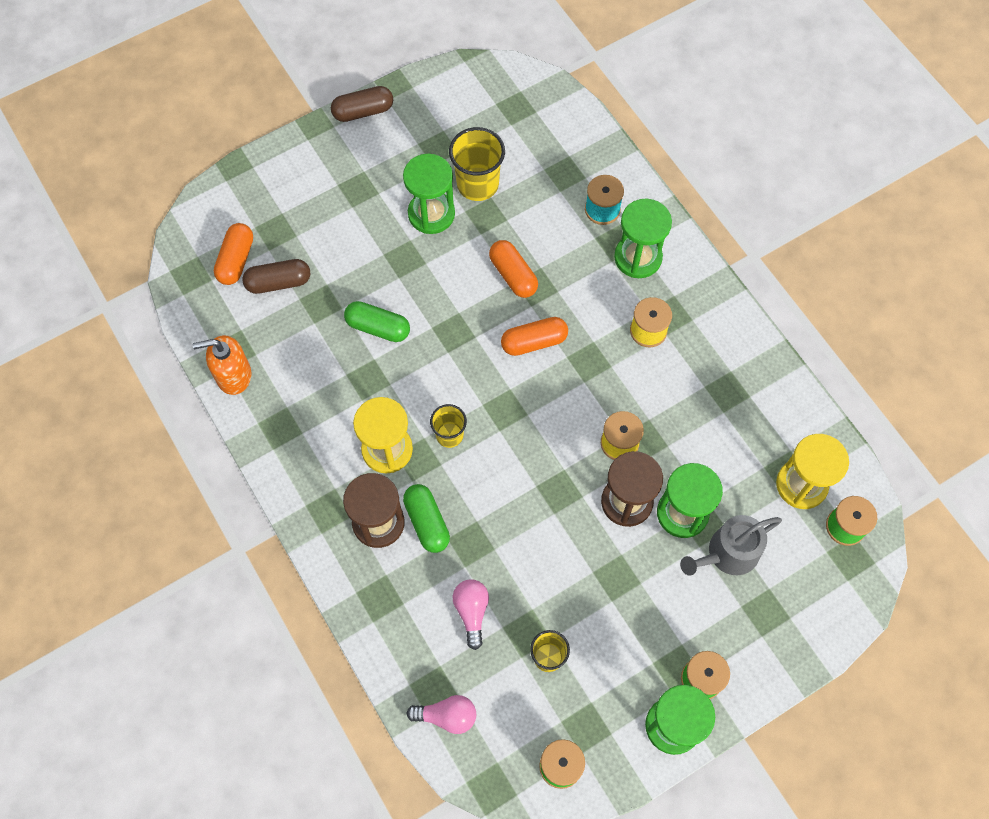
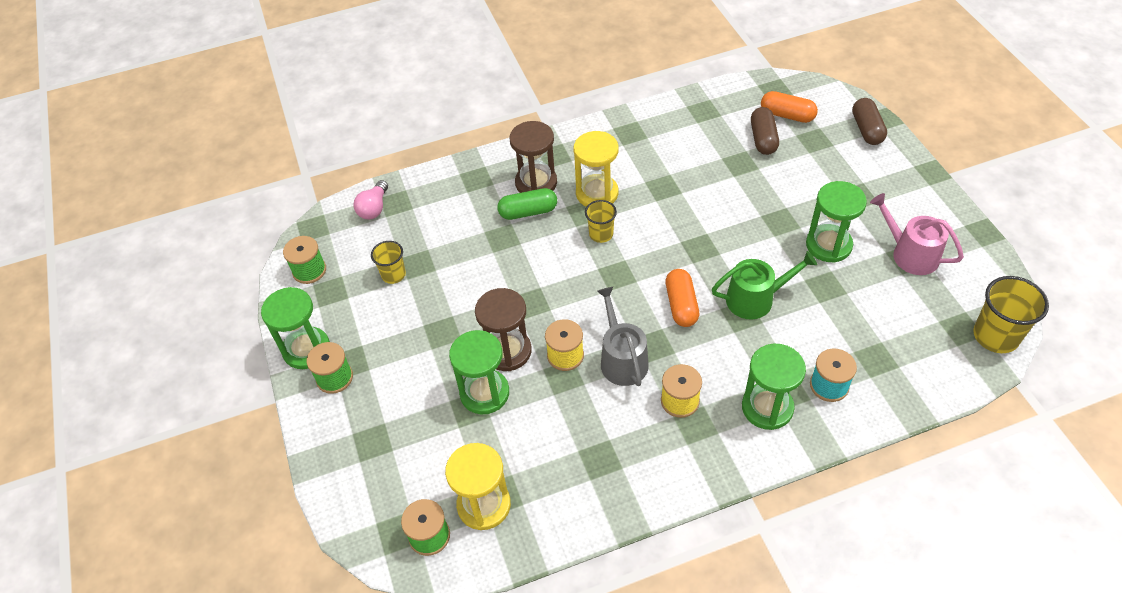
camera: 105 degrees right, 15 degrees down
(233, 375) = (680, 109): orange soap dispenser -> none
(363, 111) = (948, 206): brown capsule -> brown capsule (867, 129)
(378, 327) = (711, 197): green capsule -> none
(432, 145) = (910, 254): none -> pink watering can
(472, 612) = (446, 231): pink light bulb -> none
(477, 184) = (862, 284): yellow cup -> yellow cup (995, 336)
(513, 275) = (755, 299): orange capsule -> green watering can
(727, 554) = (435, 422): grey watering can -> grey watering can (622, 359)

